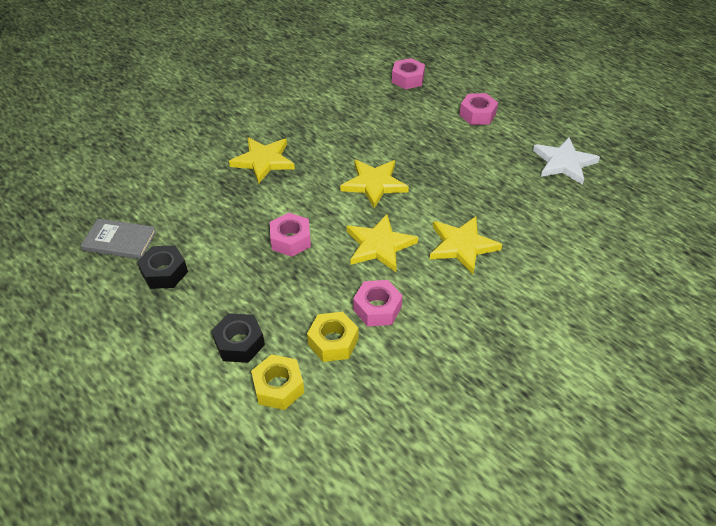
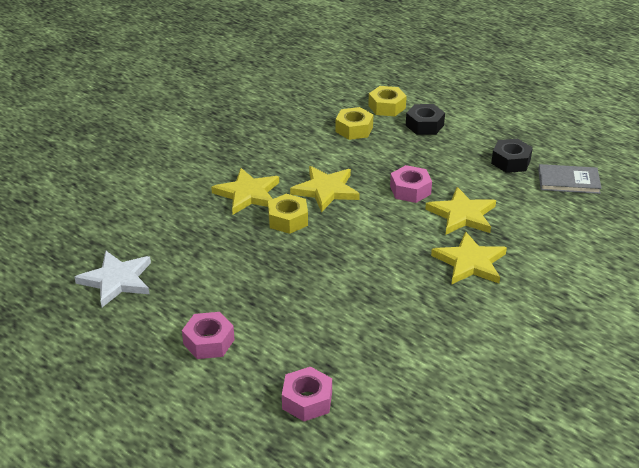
camera: 175 degrees right, 10 degrees down
(374, 184) = (338, 244): yellow star -> yellow star (462, 215)
(377, 308) = (322, 149): pink nut -> none
(420, 212) = (288, 220): none -> yellow nut

